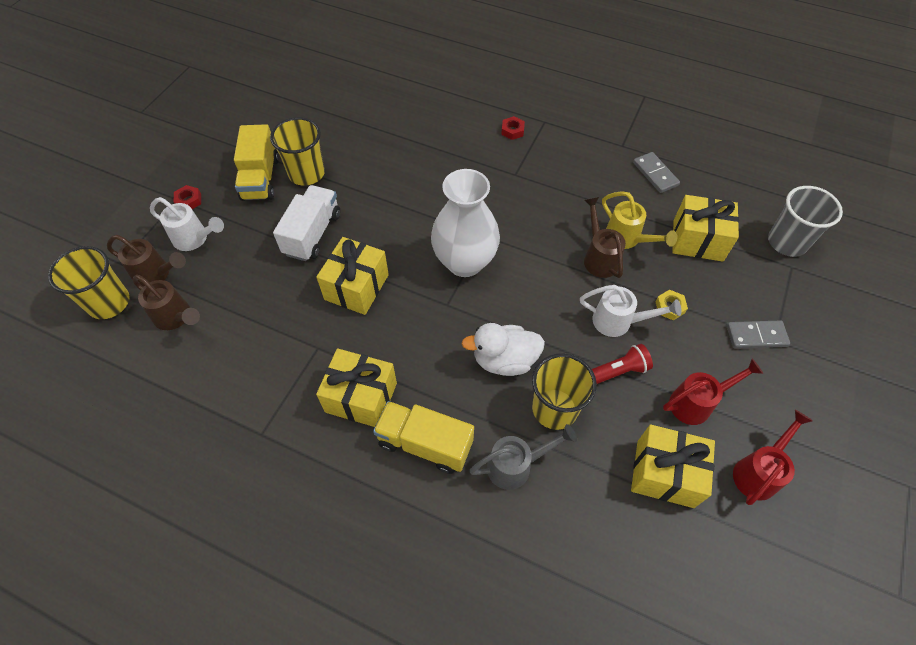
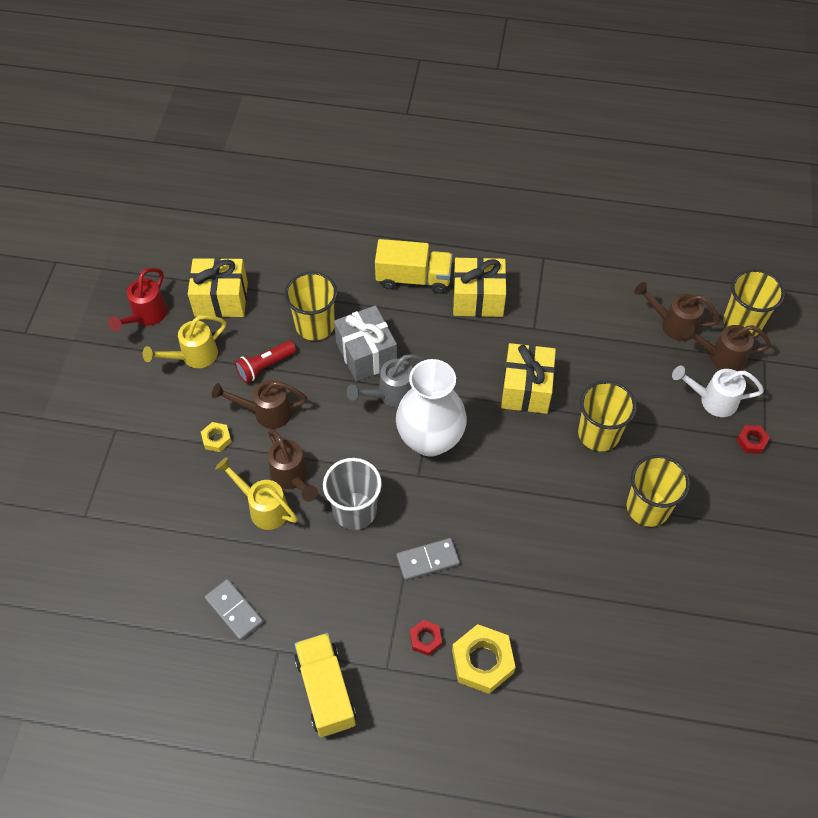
camera: 165 degrees right, 0 degrees up
(260, 178) = (694, 488): yellow truck -> yellow truck (326, 691)
(312, 234) = (598, 434): white truck -> yellow cup
(476, 112) = (482, 661): none -> yellow nut
(504, 360) = (366, 354): white duck -> grey gift
(516, 465) = (338, 280): grey watering can -> grey watering can (390, 395)
(619, 322) = (266, 412): white watering can -> brown watering can
(697, 403) = (193, 357): red watering can -> yellow watering can
(698, 240) = (185, 525): yellow gift -> none
(756, 336) = (133, 428): grey domino -> grey domino (427, 560)
(787, 242) = (84, 546): grey cup -> grey cup (355, 510)

